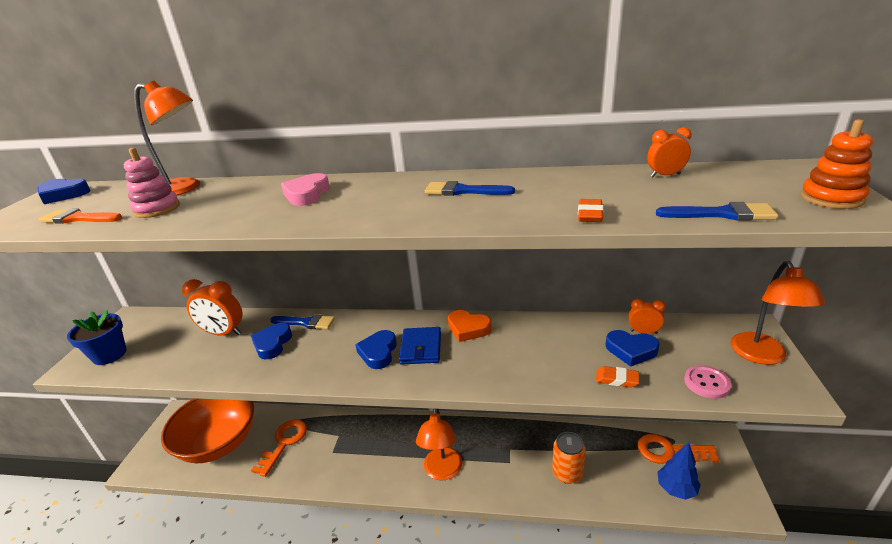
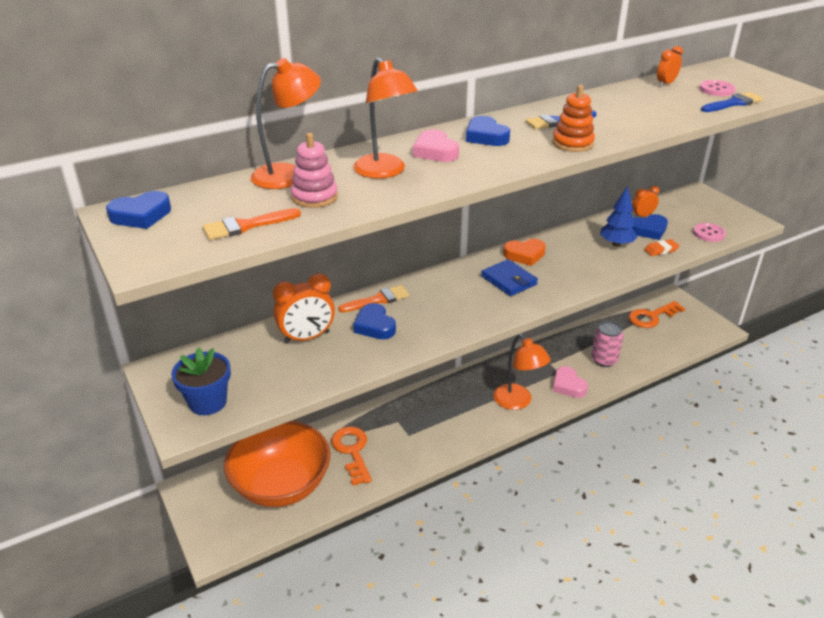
camera: 40 degrees left, 5 degrees up
(306, 322) = (378, 300): blue brush -> orange brush
(378, 352) = (480, 296): blue heart -> blue heart (486, 136)
(504, 481) = (568, 385): none -> pink heart
(567, 473) = (604, 360): orange can -> pink can
(590, 214) = (668, 119): orange eraser -> none
(676, 489) = (675, 337): blue tree -> blue tree (616, 244)
(726, 193) = (716, 90): none -> pink button
(762, 356) = (719, 208): orange lamp -> orange lamp (384, 172)
(831, 198) = (768, 82): orange stacking toy -> orange stacking toy (572, 143)

